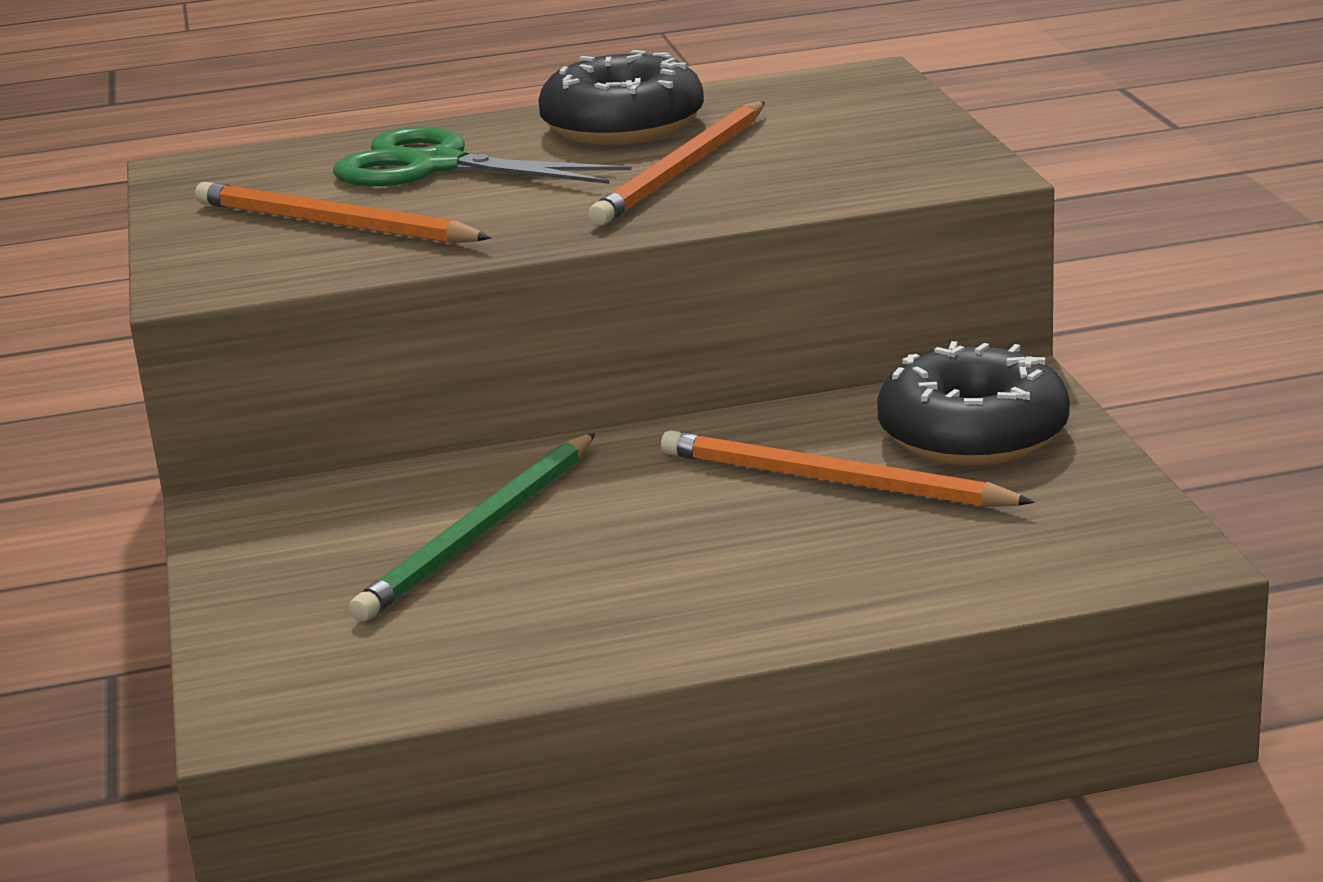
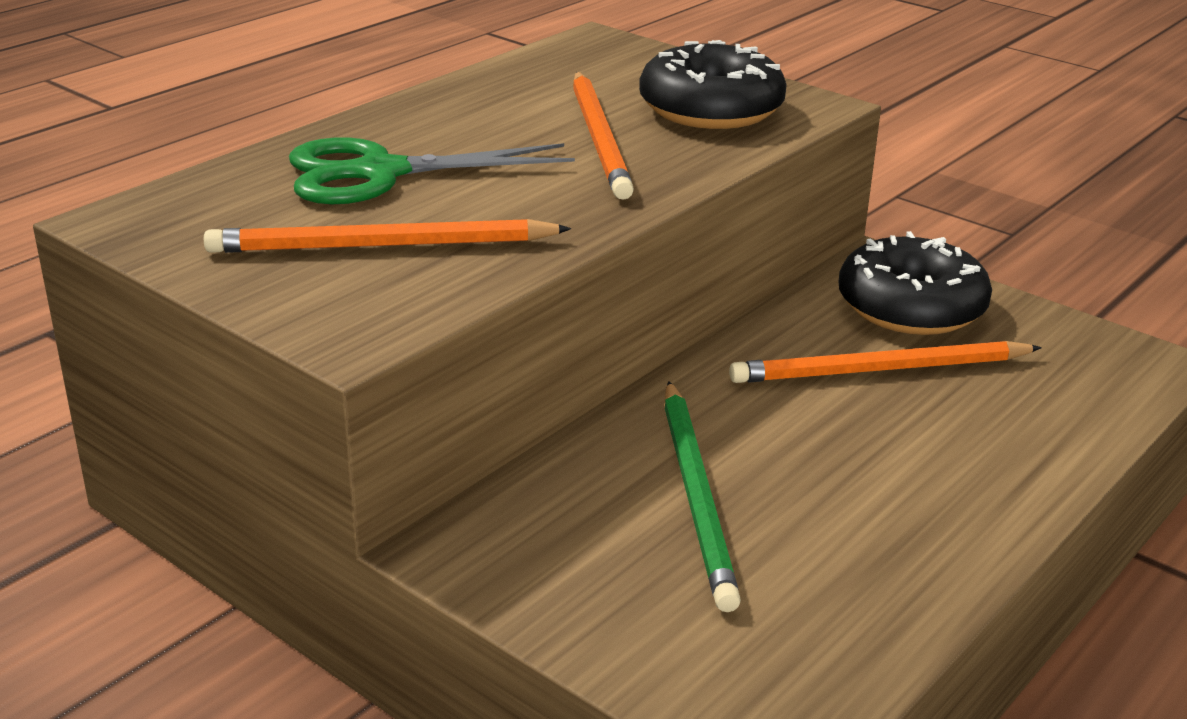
camera: 40 degrees left, 5 degrees up
(623, 126) = (481, 109): black donut -> black donut (711, 109)

